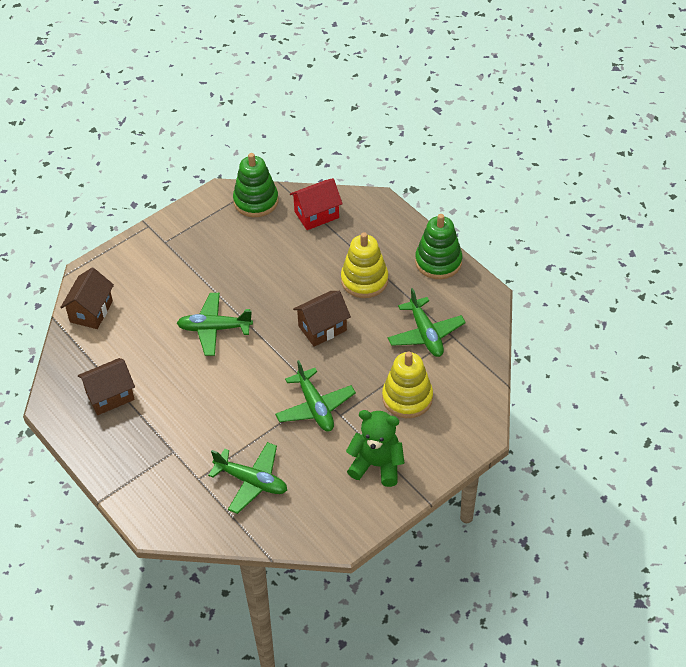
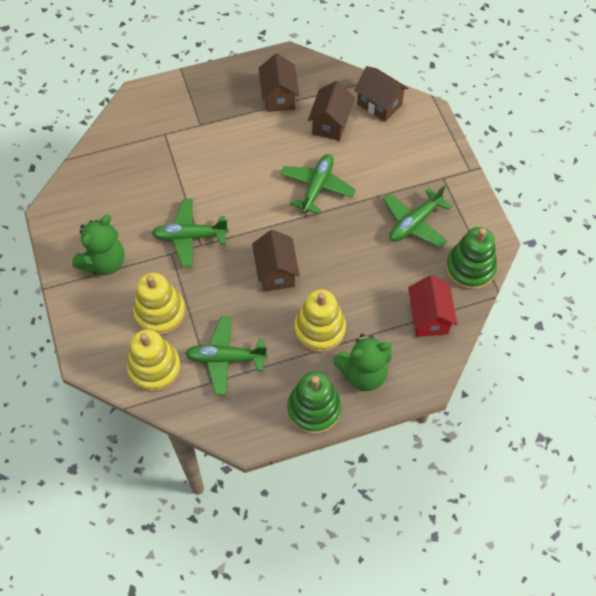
camera: 110 degrees right, 10 degrees up
(131, 342) = (330, 124): none -> brown house
(251, 481) = (141, 168): green plane -> green plane (414, 223)
(390, 241) = (363, 373): none -> green teddy bear
(462, 380) = (154, 368): none -> yellow stacking toy

